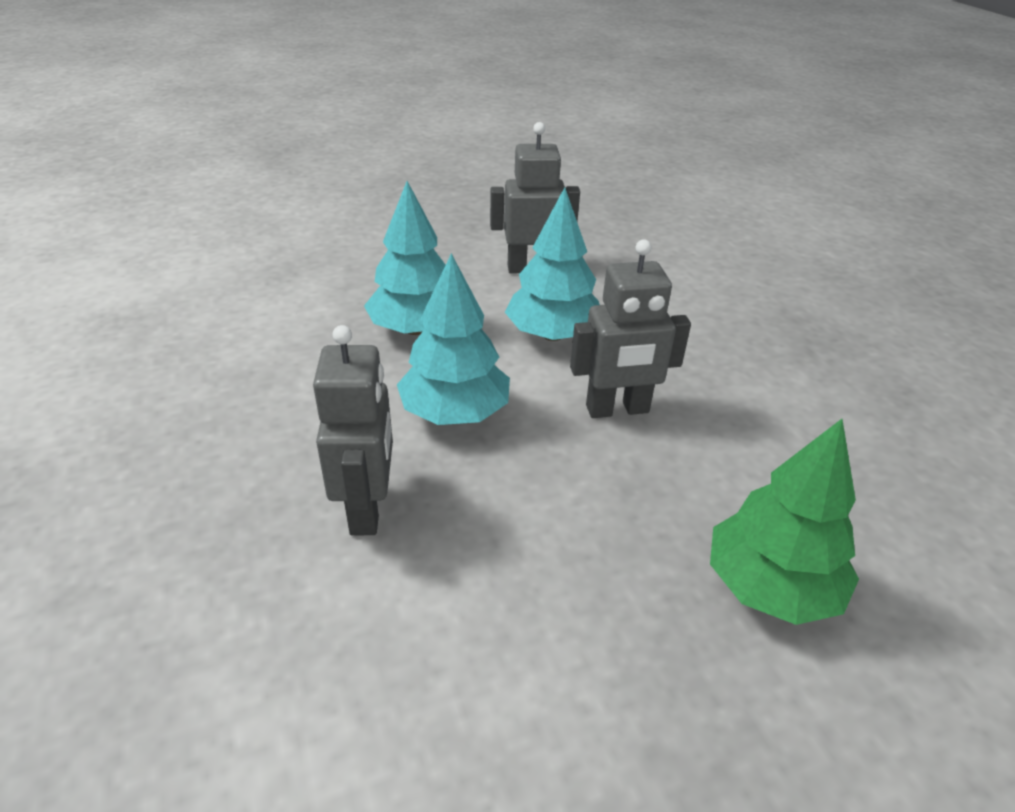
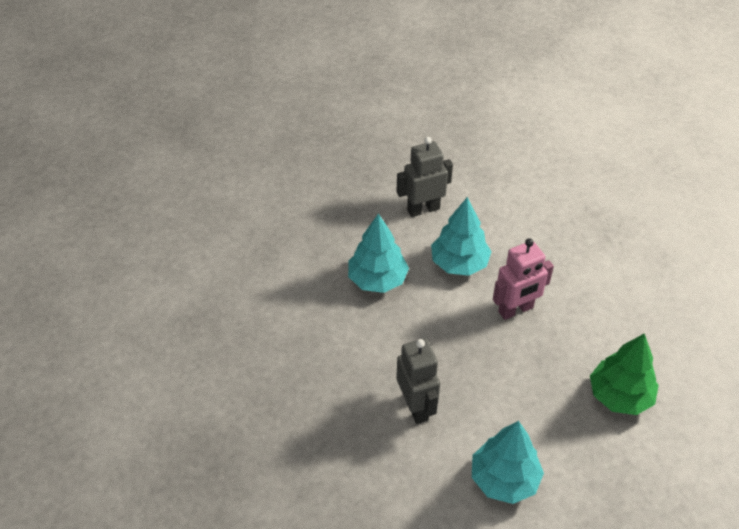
camera: 15 degrees left, 10 degrees up
(454, 413) = (430, 336): turquoise tree -> turquoise tree (504, 479)
(617, 409) = (516, 310): grey robot -> pink robot

